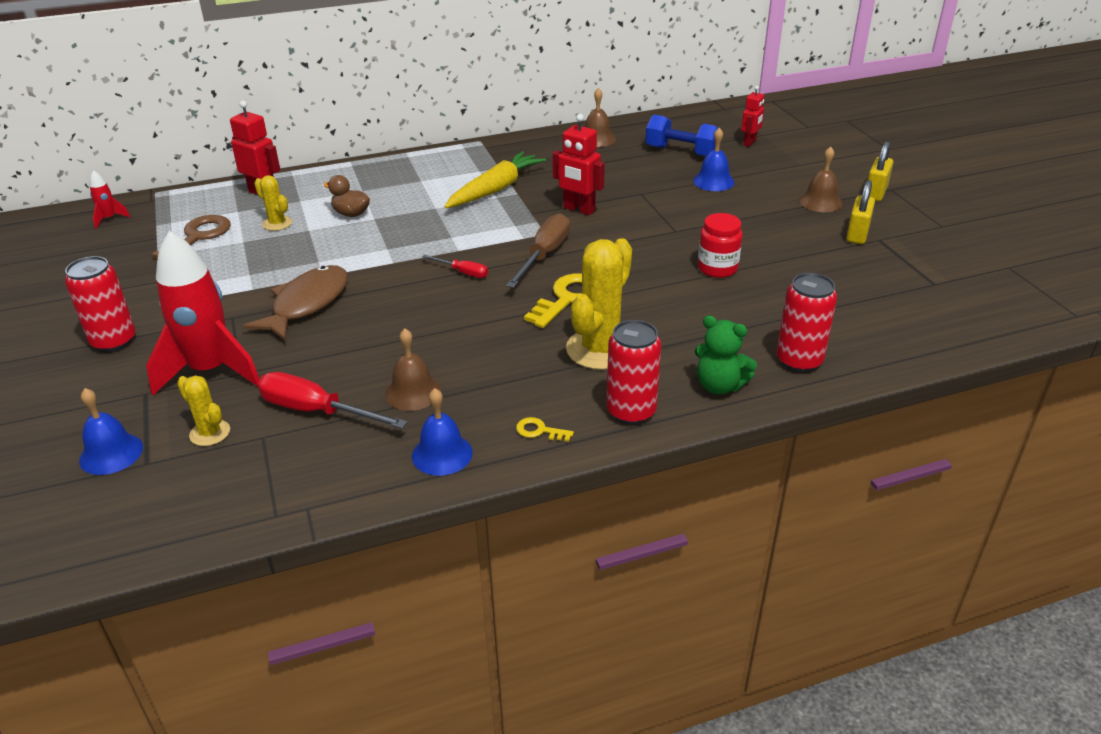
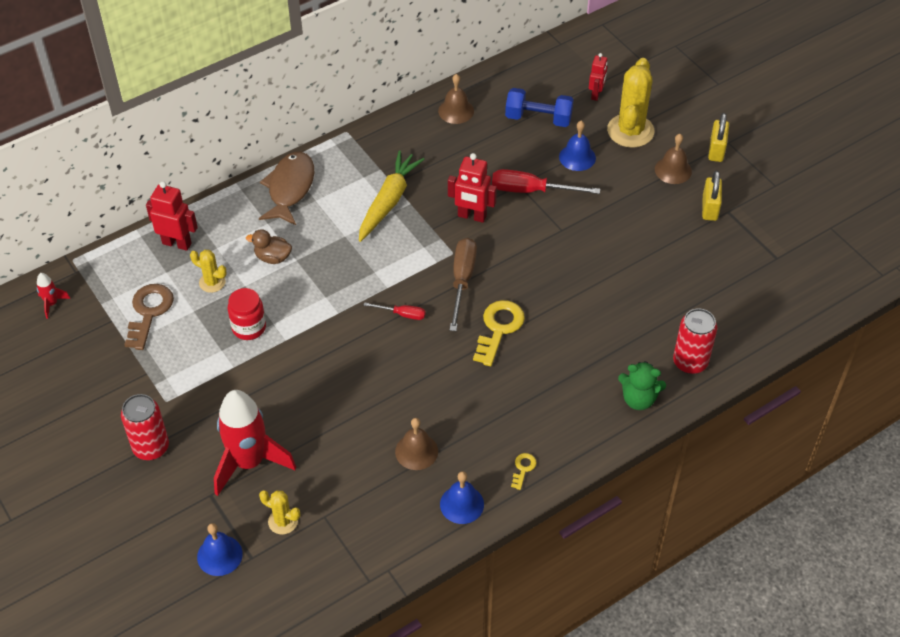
camera: 15 degrees left, 15 degrees up
(306, 304) = (289, 375): brown fish -> brown fish (290, 188)
(316, 411) = (352, 484): red screwdriver -> red screwdriver (531, 190)
(539, 431) = (523, 469): yellow key -> yellow key turned 105 degrees clockwise
(600, 349) = (541, 379): yellow cactus -> yellow cactus (630, 131)
(631, 411) = (582, 437): red can -> none
(717, 268) = (607, 271): red jar -> red jar (249, 327)

